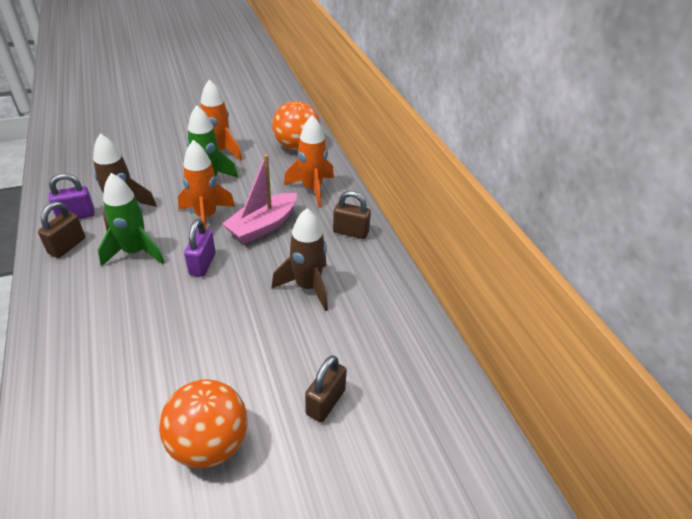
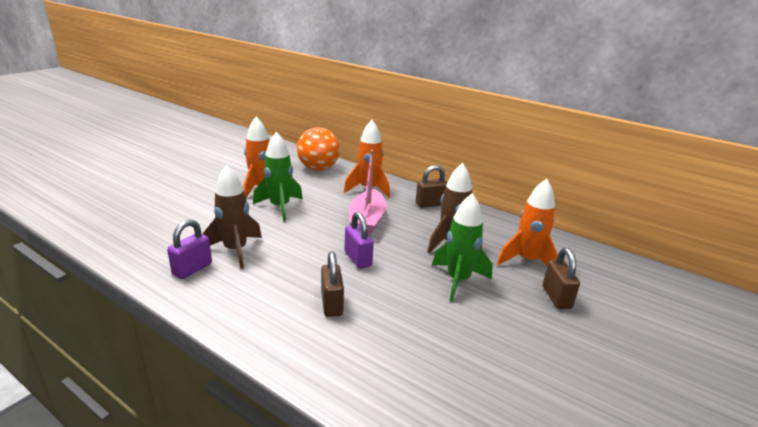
camera: 35 degrees left, 15 degrees down
(67, 246) = (218, 293): brown padlock -> brown padlock (332, 304)
(135, 252) = (290, 272): green rocket -> green rocket (458, 280)
(206, 217) = (315, 230): orange rocket -> orange rocket (527, 261)
(209, 443) = (529, 357): orange ball -> none

